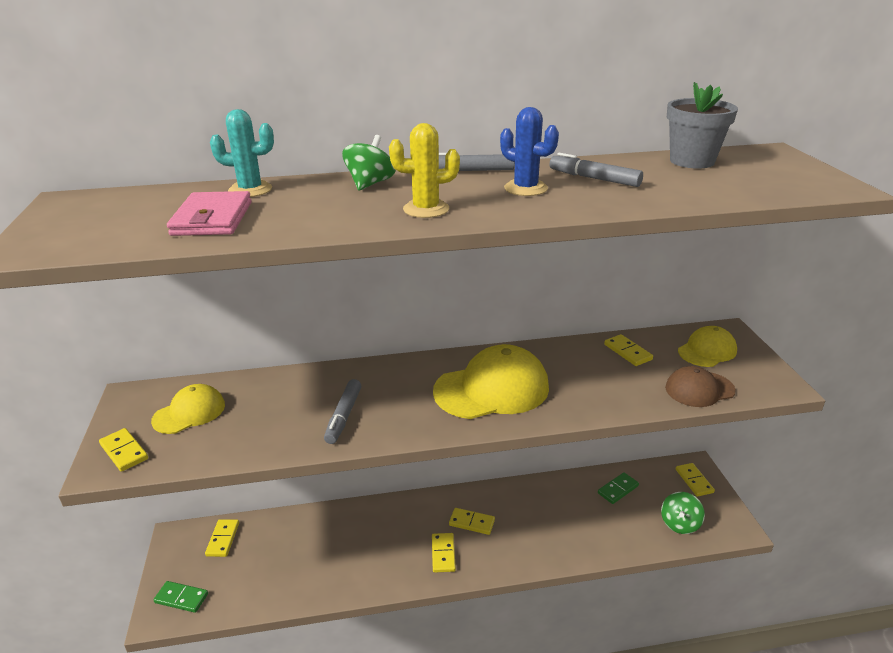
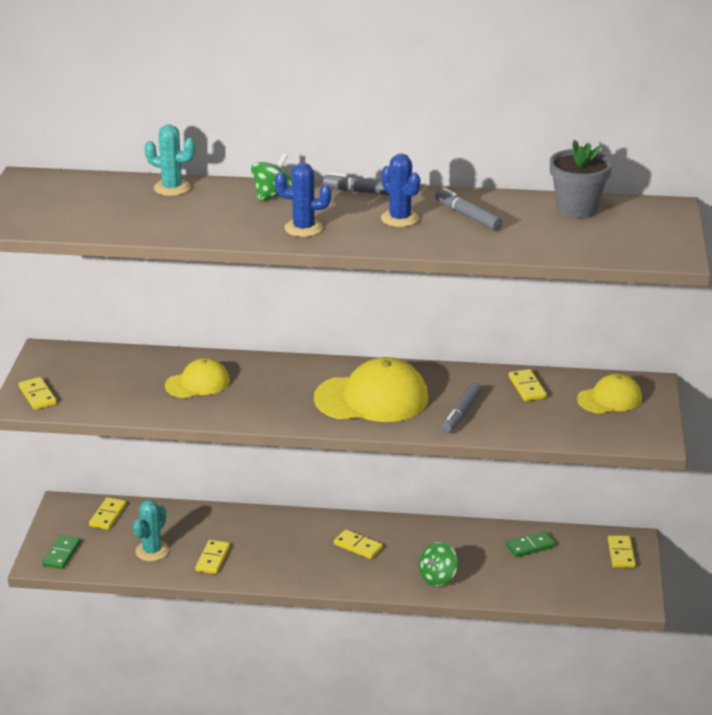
camera: 15 degrees right, 0 degrees up
(181, 598) = (61, 554): green domino -> green domino turned 75 degrees clockwise
(189, 412) = (95, 374): yellow cap -> yellow cap (197, 383)
(212, 219) = (135, 214): pink wallet -> none
(276, 573) = (152, 551): none -> turquoise cactus
(344, 416) = (227, 399): grey marker -> grey marker (461, 414)
(426, 209) = (303, 228): yellow cactus -> blue cactus
(443, 554) = (317, 566): yellow domino -> yellow domino (213, 559)
(680, 524) = (576, 587): green spinning top -> green spinning top (438, 578)
(699, 389) = (570, 430): brown cap -> none

